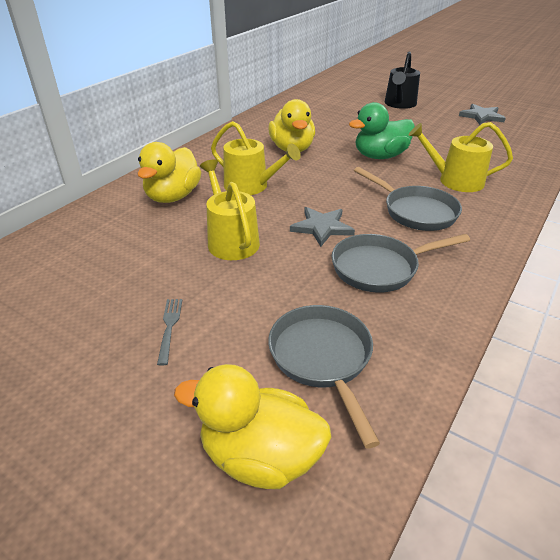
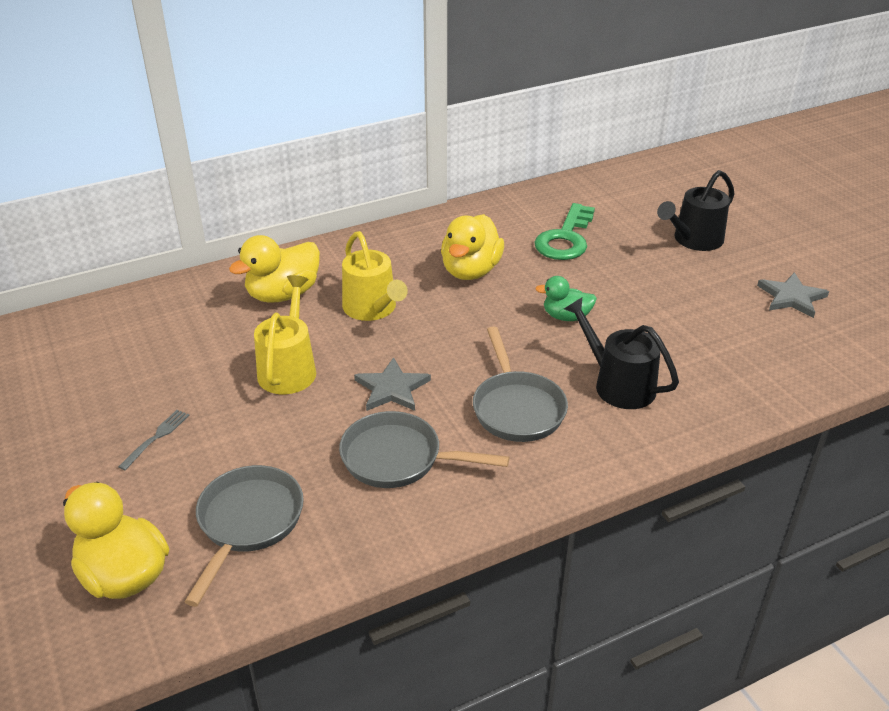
camera: 30 degrees right, 0 degrees up
(329, 120) = (565, 238): none -> green key
(380, 156) = (566, 317): green duck -> green duck, size x0.61
(455, 180) = (619, 384): yellow watering can -> black watering can

